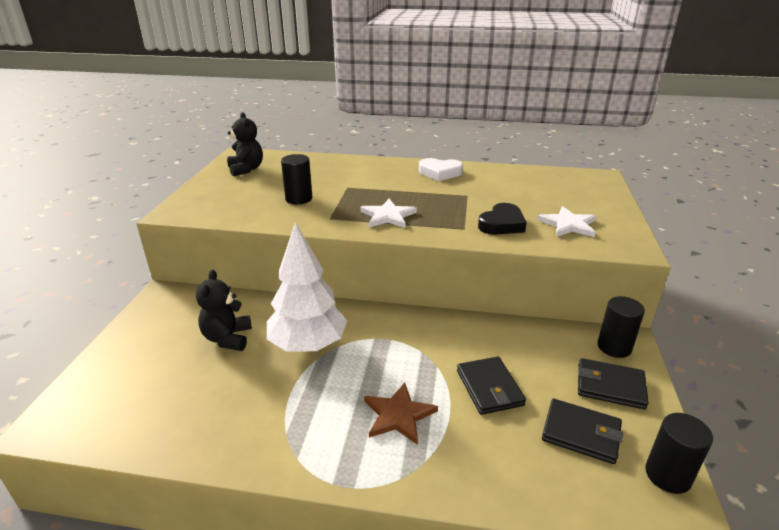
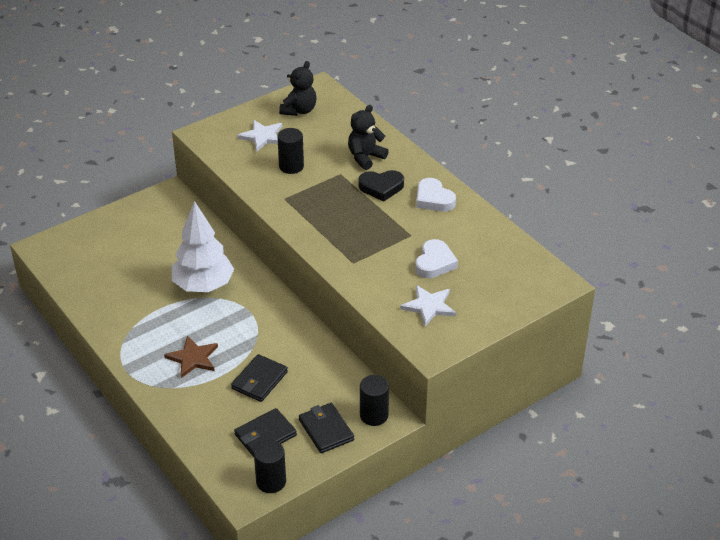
camera: 45 degrees right, 10 degrees up
(227, 338) = (168, 251): black teddy bear -> black teddy bear (365, 157)
(388, 216) = (323, 220): white star -> white star (262, 137)
(502, 224) = (384, 276): black heart -> black heart (381, 187)
(515, 201) = (434, 263): none -> white heart
(581, 433) = (265, 435): black wallet -> black wallet turned 75 degrees clockwise

